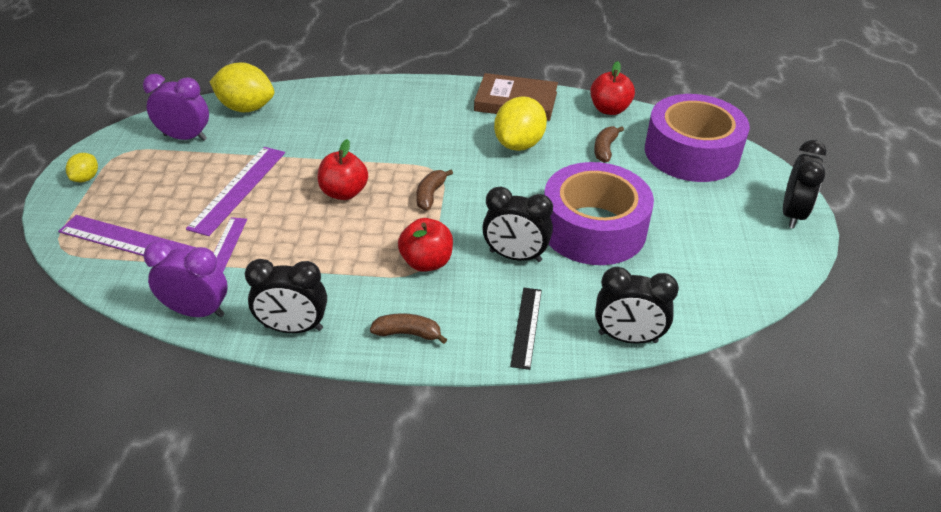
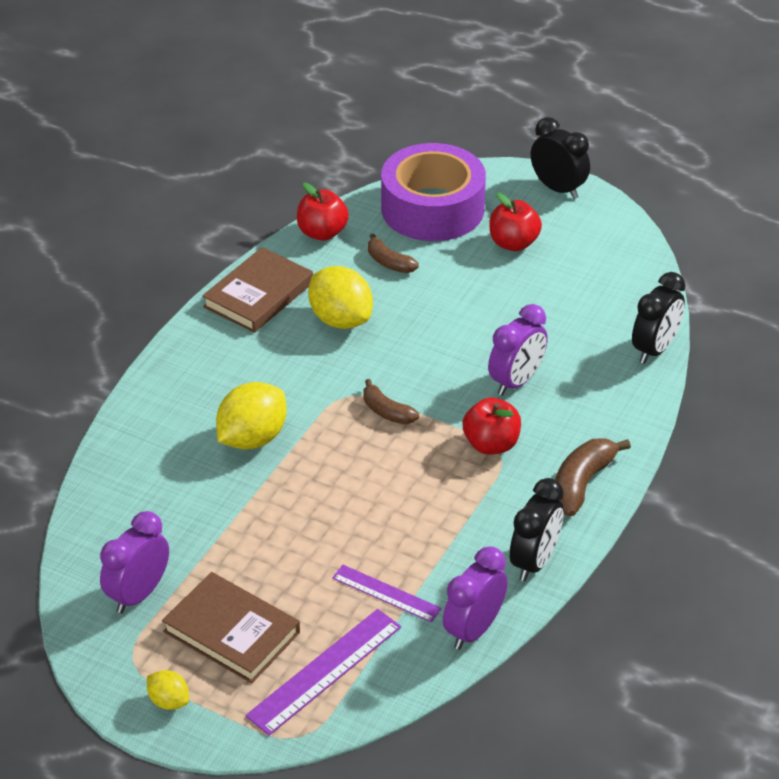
camera: 65 degrees left, 0 degrees up
(160, 186) = (231, 632): none -> brown book
(238, 189) = (281, 563): purple ruler -> none
(246, 108) = (108, 525): yellow lemon -> yellow lemon (252, 438)
(344, 193) = (342, 476): red apple -> red apple (513, 243)
(408, 333) = (581, 484): brown banana -> brown banana, size x1.55
(515, 256) = (516, 381): black clock -> purple clock
(526, 327) = (611, 405): black ruler -> none
(593, 228) = (506, 317): purple tape -> none

